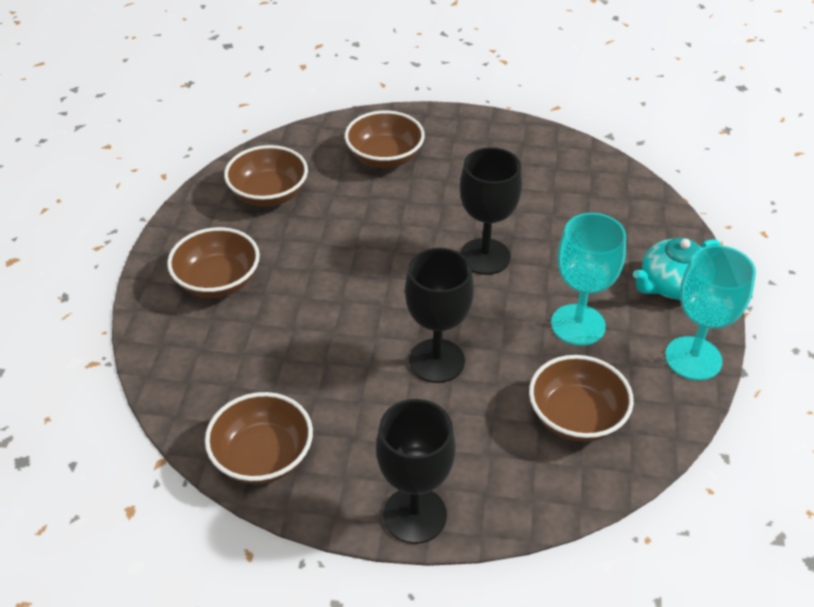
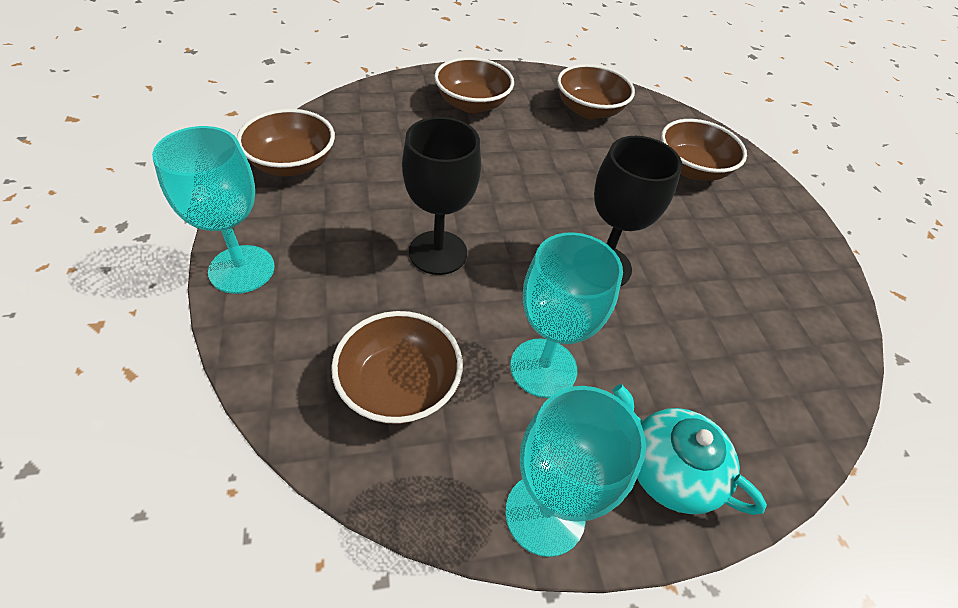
camera: 65 degrees right, 5 degrees up
(415, 515) = (242, 269): black goblet -> turquoise goblet

